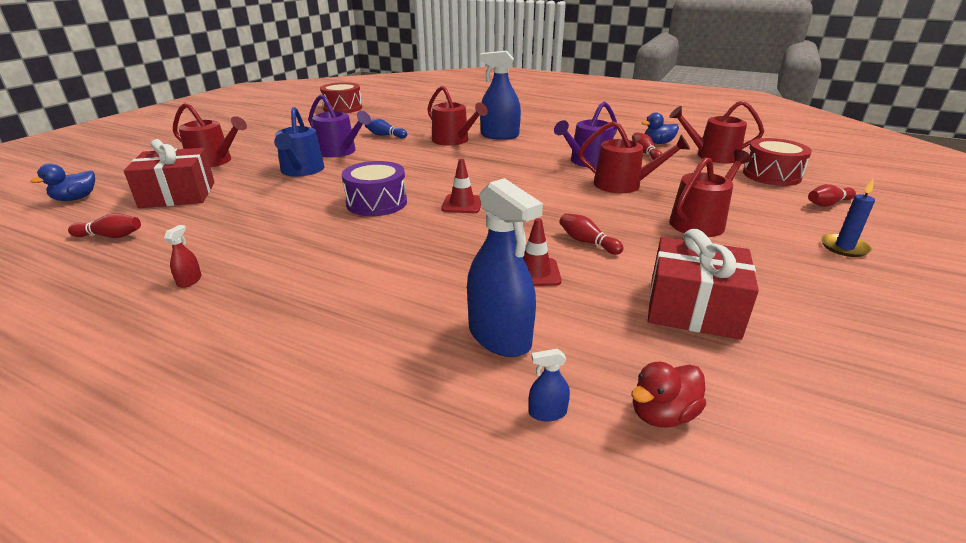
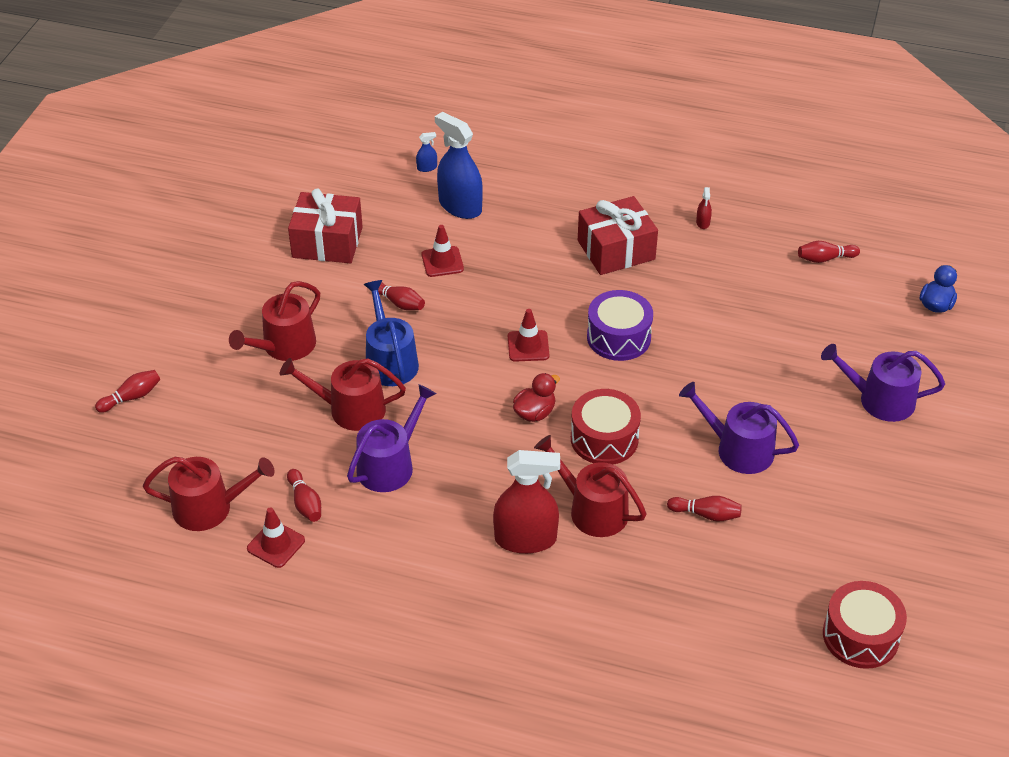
camera: 170 degrees right, 15 degrees up
(178, 195) = (839, 325): red gift -> red gift (616, 250)
(214, 161) = (879, 400): red watering can -> purple watering can
(301, 171) = (749, 392): blue watering can -> blue watering can (390, 361)
(385, 135) = (706, 514): blue bowling pin -> red bowling pin
(499, 136) = (525, 539): blue spray bottle -> red spray bottle
(658, 143) = (276, 544): blue duck -> red traffic cone
(662, 414) = (366, 173): red duck -> red duck (535, 413)
(771, 175) = (156, 458): red drum -> red drum (604, 439)
(844, 247) = (168, 324): blue candle -> none

